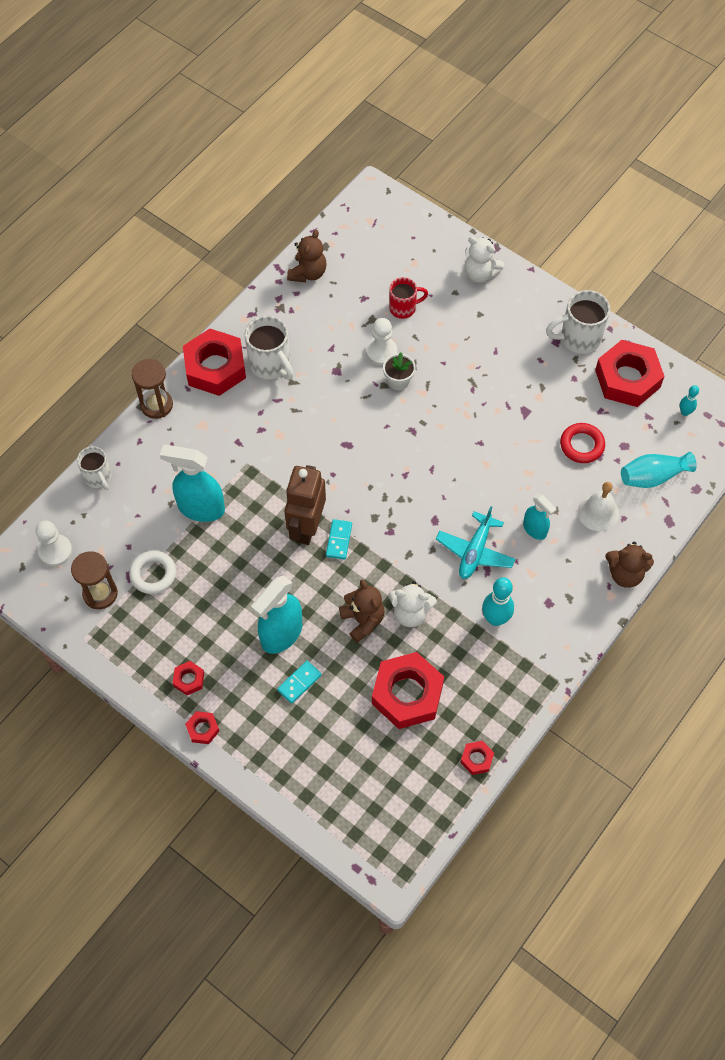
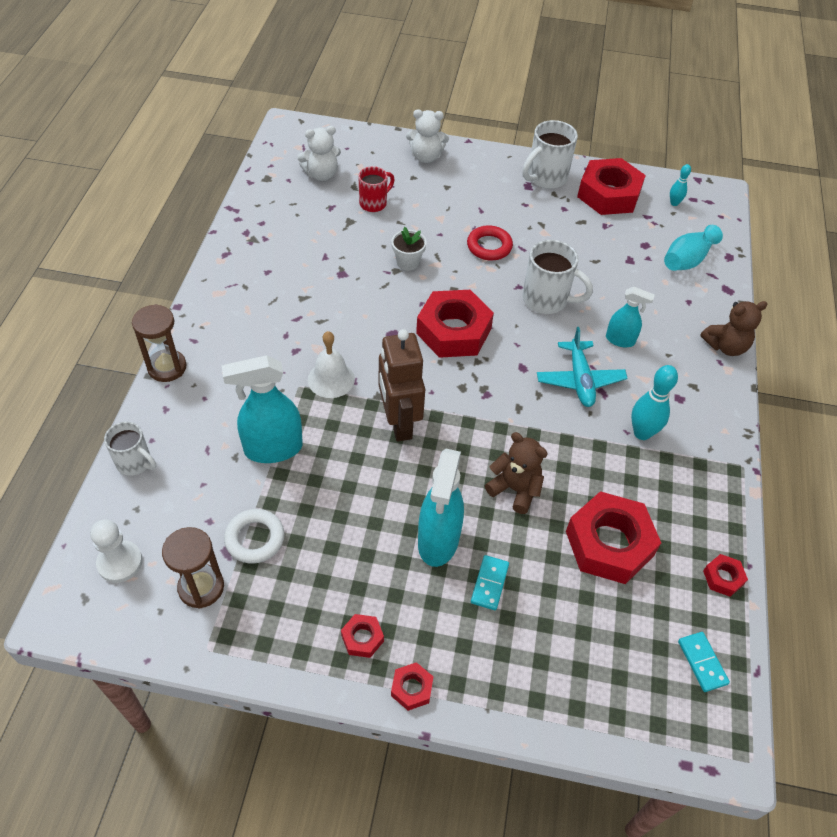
camera: 30 degrees left, 10 degrees down
(215, 367) = (214, 311): red nut -> red nut (453, 331)
(270, 365) = (271, 290): white mug -> white mug (546, 300)
(308, 273) = (263, 203): brown teddy bear -> none
(339, 540) = (440, 422): turquoise domino -> turquoise domino (702, 662)
(381, 352) = (376, 244): white pawn -> none
(410, 613) = (558, 462): white teddy bear -> white teddy bear (321, 174)
(582, 445) = (609, 257): red ring -> red ring (489, 246)
(598, 512) = (664, 305): white bell -> white bell (331, 379)

